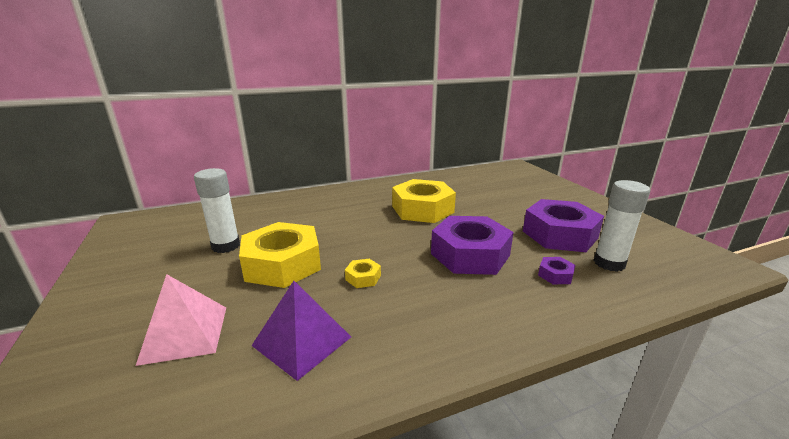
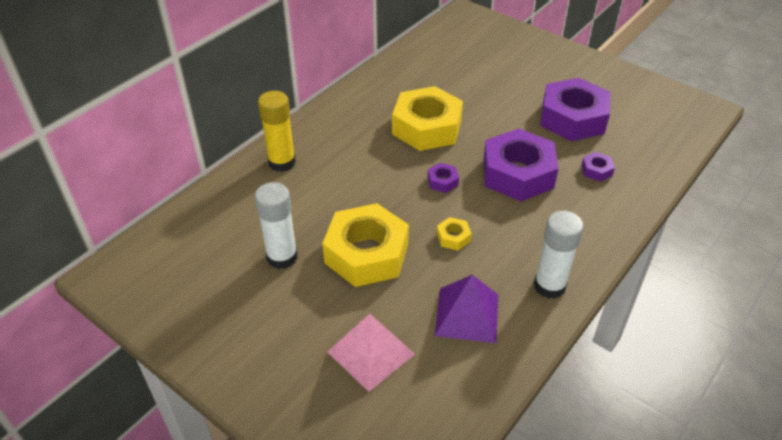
camera: 30 degrees left, 20 degrees up
(300, 201) = (282, 162): none -> yellow glue stick
(398, 240) = (442, 181): none -> purple nut
(609, 263) = (627, 140): white glue stick -> white glue stick (549, 286)

